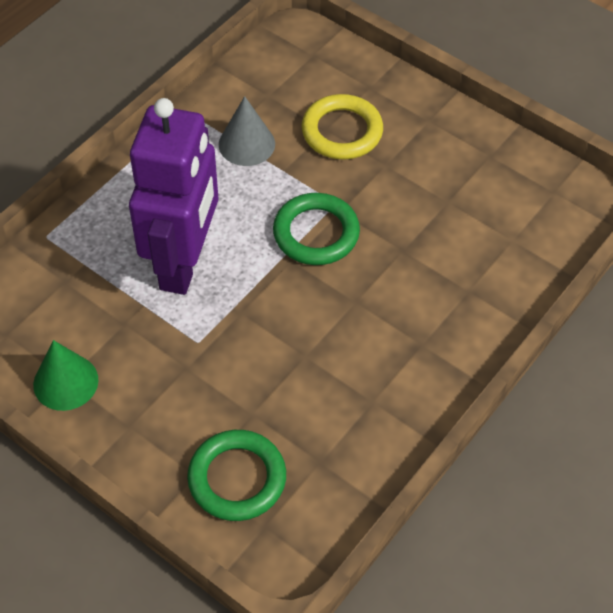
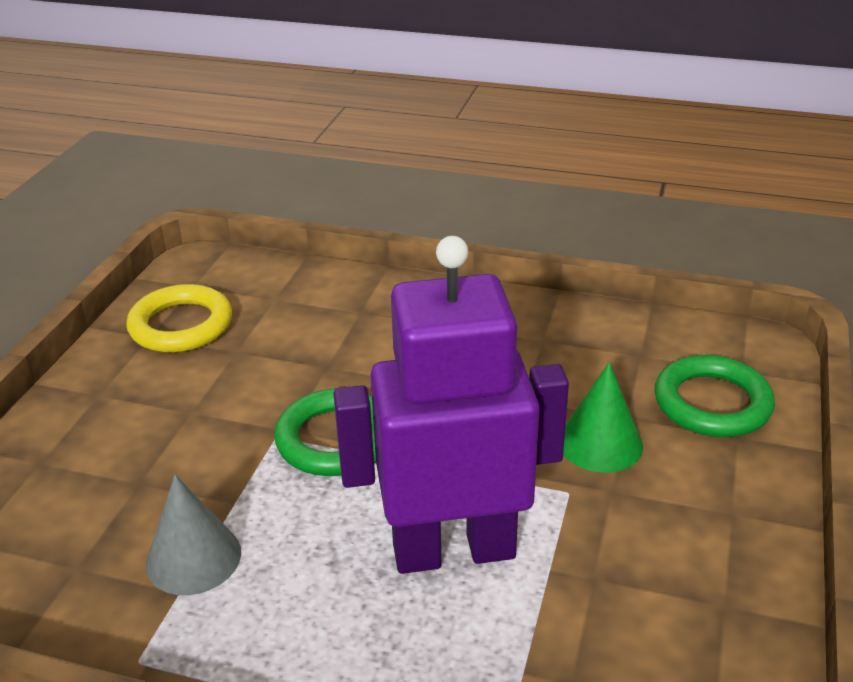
camera: 110 degrees left, 20 degrees down
(65, 382) = (729, 602): green cone -> green cone (600, 443)
(342, 131) = (139, 465): yellow ring -> yellow ring (181, 325)

